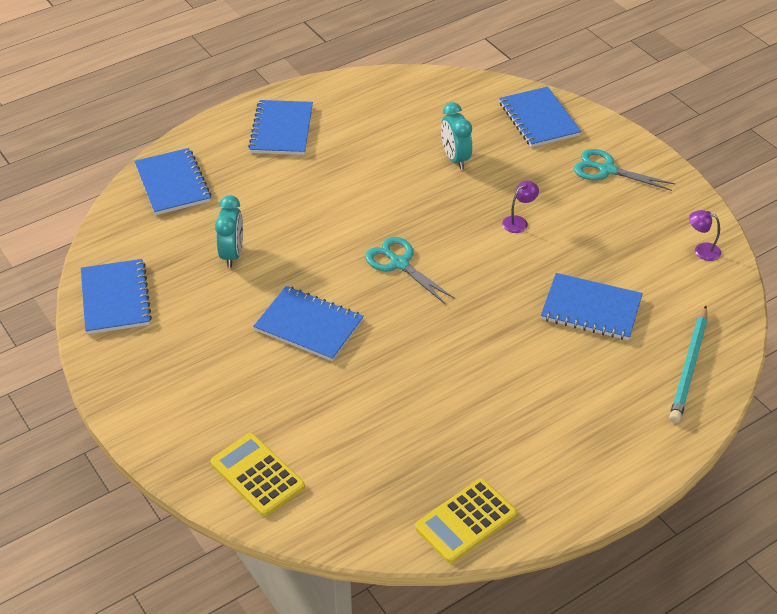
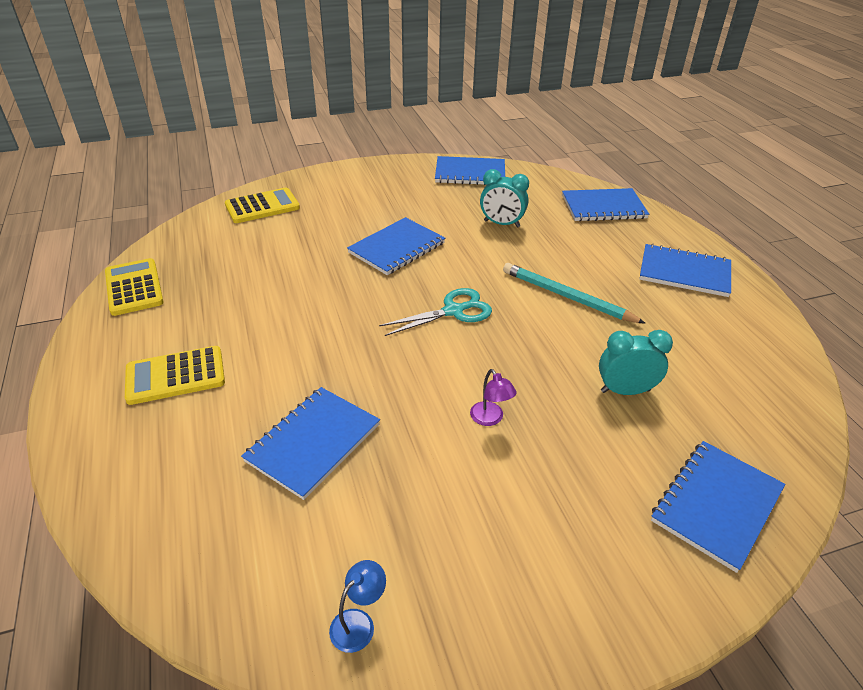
camera: 105 degrees right, 5 degrees down
(539, 119) = (716, 505): blue notebook -> blue notebook turned 45 degrees counterclockwise
(569, 421) = (175, 376): none -> yellow calculator
(607, 170) = (581, 556): turquoise scissors -> none
(689, 367) = (164, 509): turquoise pencil -> turquoise pencil (567, 297)
(701, 250) = (359, 622): purple lamp -> blue lamp

